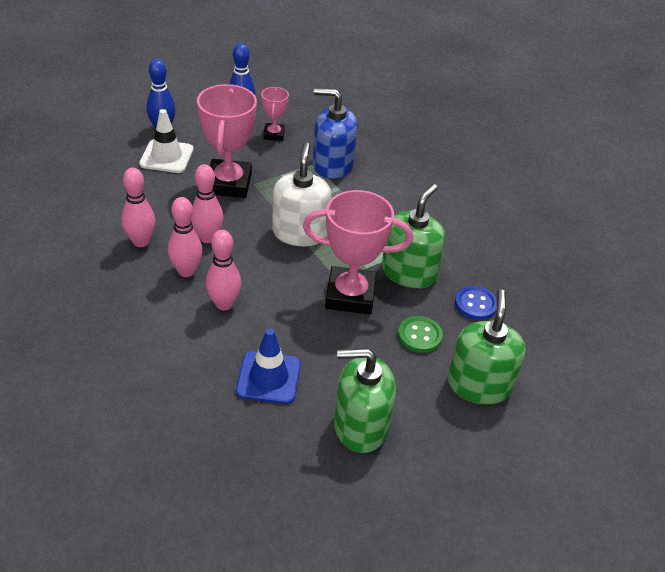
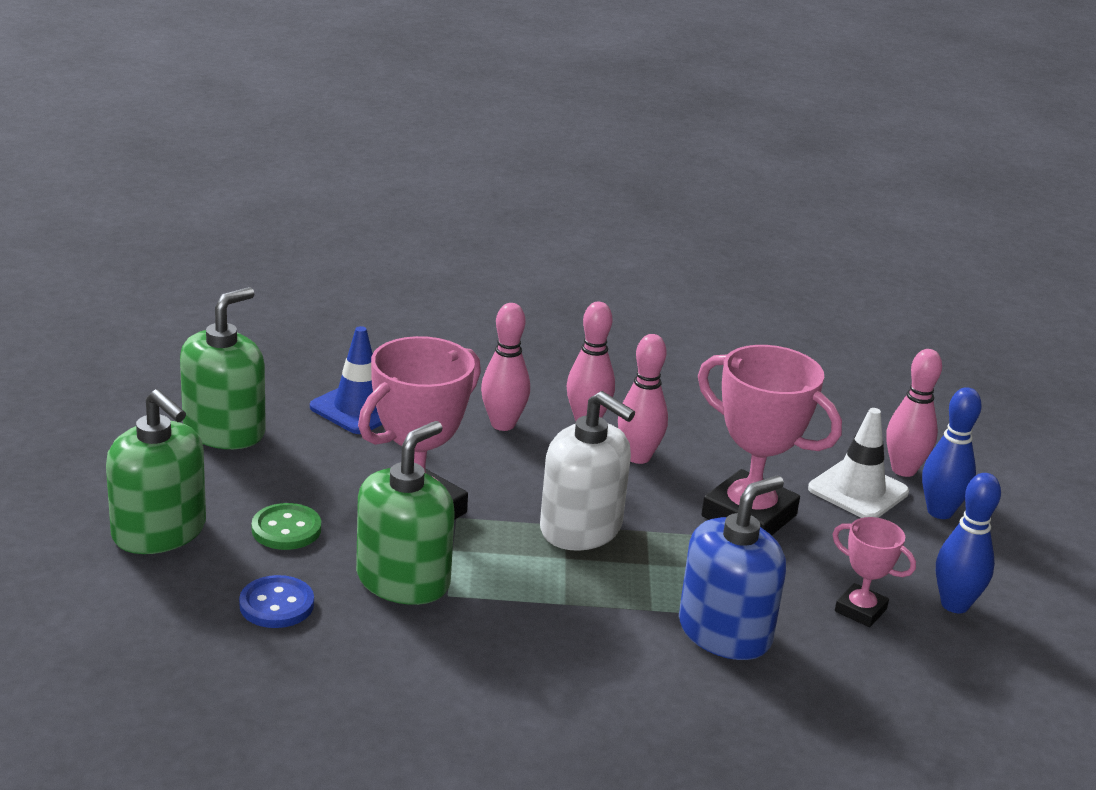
camera: 125 degrees right, 15 degrees down
(141, 242) = (673, 413): pink bowling pin -> pink bowling pin (903, 470)
(409, 272) = (403, 580): green soap dispenser -> green soap dispenser turned 120 degrees counterclockwise

